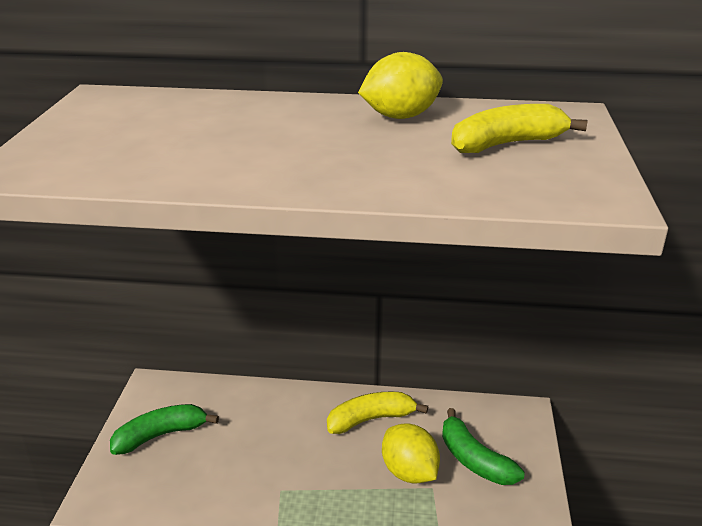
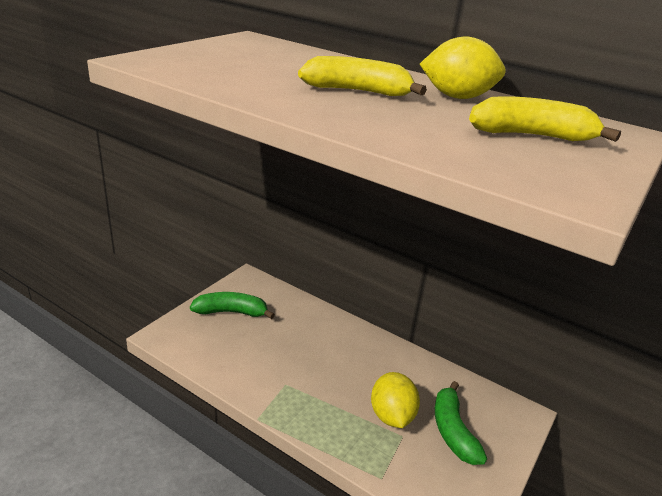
camera: 25 degrees right, 0 degrees up
(371, 419) = (388, 364): yellow banana -> yellow banana (358, 91)

